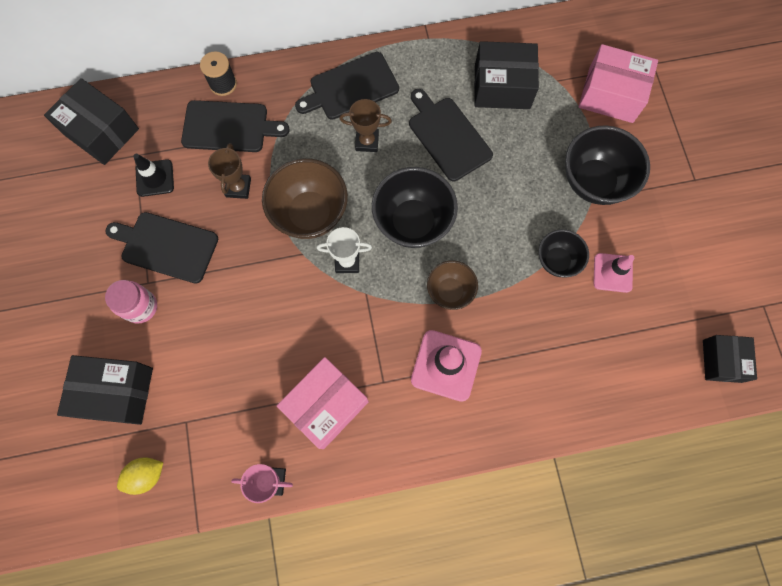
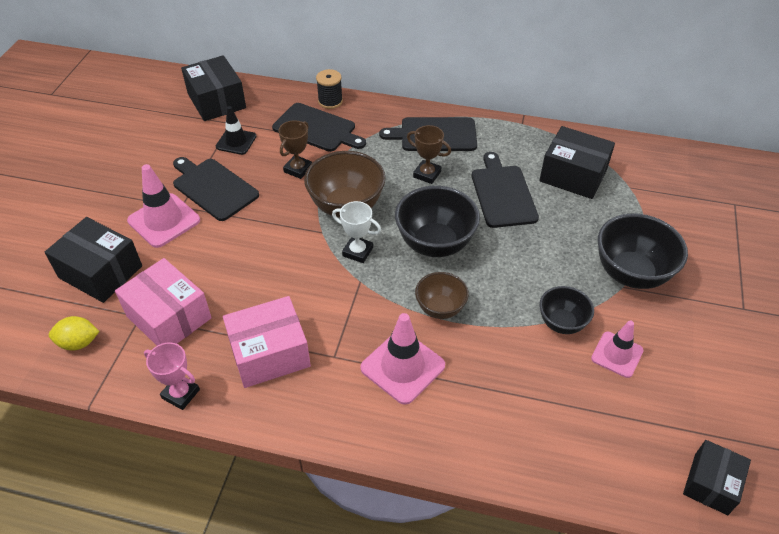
camera: 25 degrees right, 25 degrees down
(141, 307) = (164, 220): pink jar -> pink traffic cone
(611, 94) = (679, 213): pink box -> pink box (169, 317)

